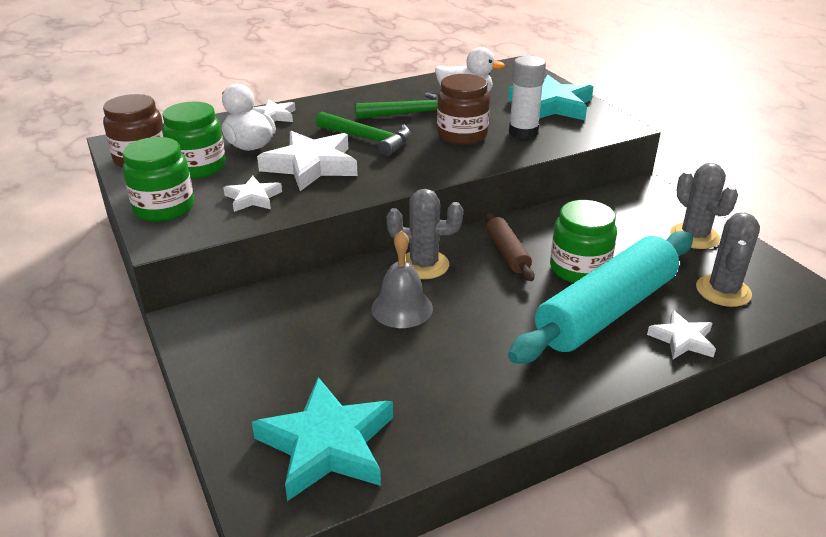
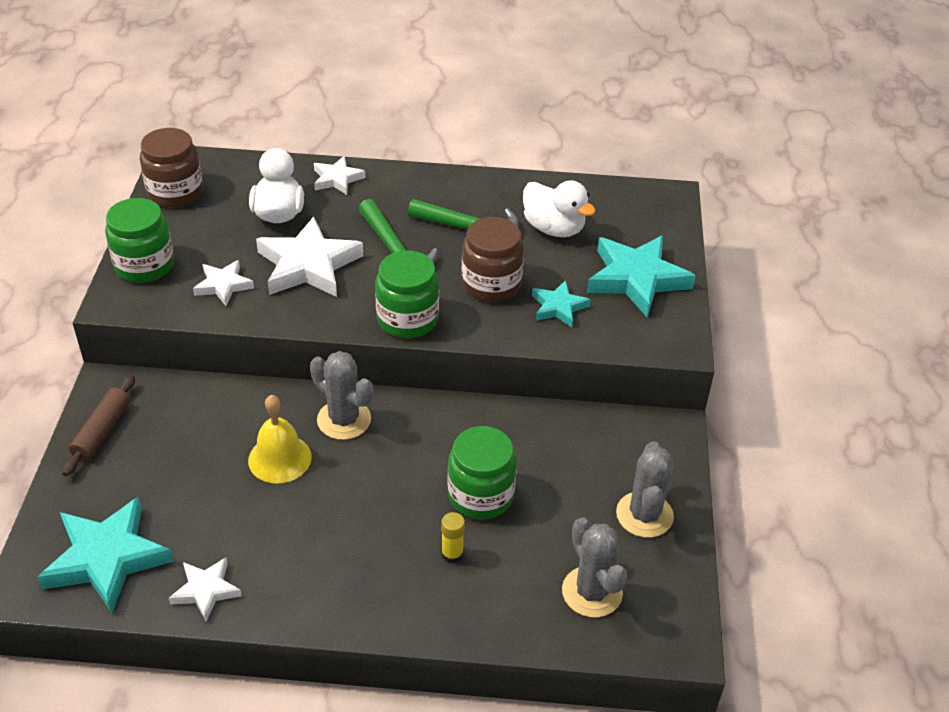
camera: 30 degrees right, 10 degrees up
(198, 167) = (212, 224): green jar -> green jar (407, 319)
(402, 308) = (280, 458): grey bell -> yellow bell
(507, 253) = (433, 443): brown rolling pin -> brown rolling pin (102, 431)
(523, 132) = (558, 307): white glue stick -> turquoise star
(606, 311) = (452, 554): turquoise rolling pin -> yellow glue stick
(682, 339) = (486, 621): white star -> white star (206, 590)
(723, 291) = (592, 592): grey cactus -> grey cactus turned 75 degrees counterclockwise

